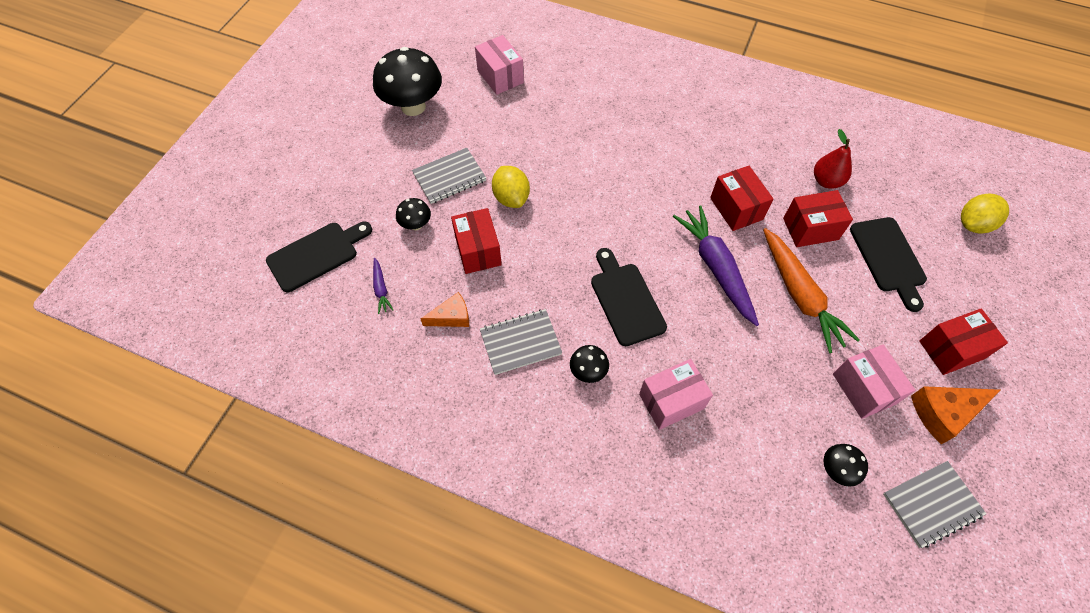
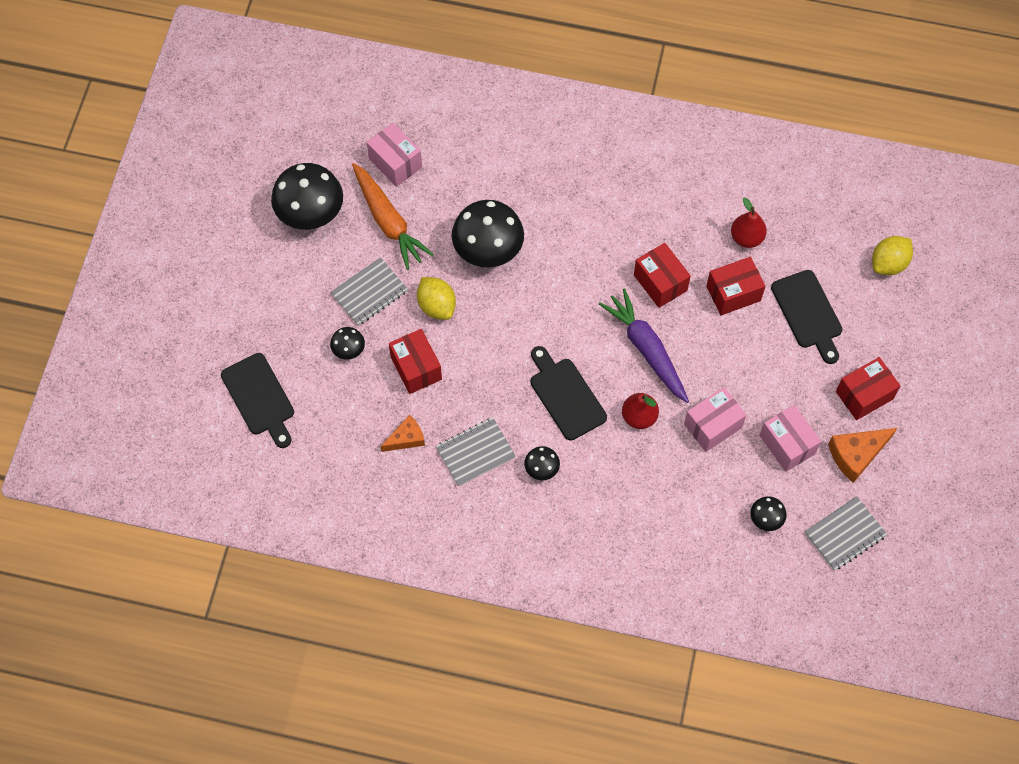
camera: 10 degrees left, 5 degrees up
(316, 255) = (260, 398): black cutting board -> black cutting board turned 105 degrees clockwise
(381, 289) = (332, 422): purple carrot -> none
(570, 158) = (488, 251): none -> black mushroom
(671, 401) = (619, 484): pink box -> pink box (713, 426)
(701, 333) = (639, 417): none -> red pear
(800, 295) = (727, 364): orange carrot -> orange carrot (388, 221)

